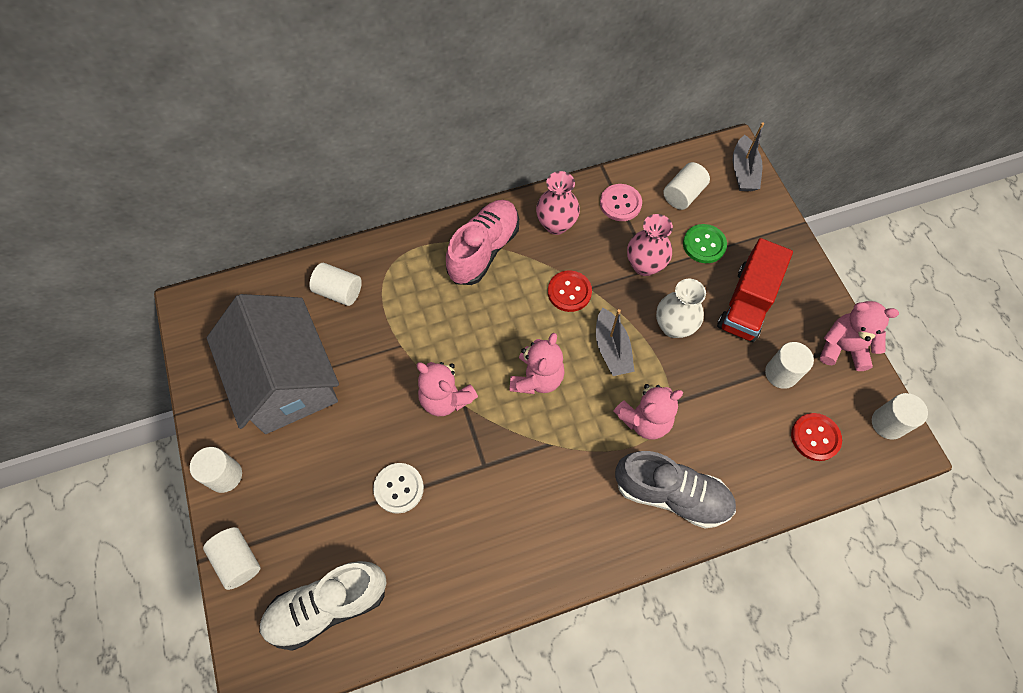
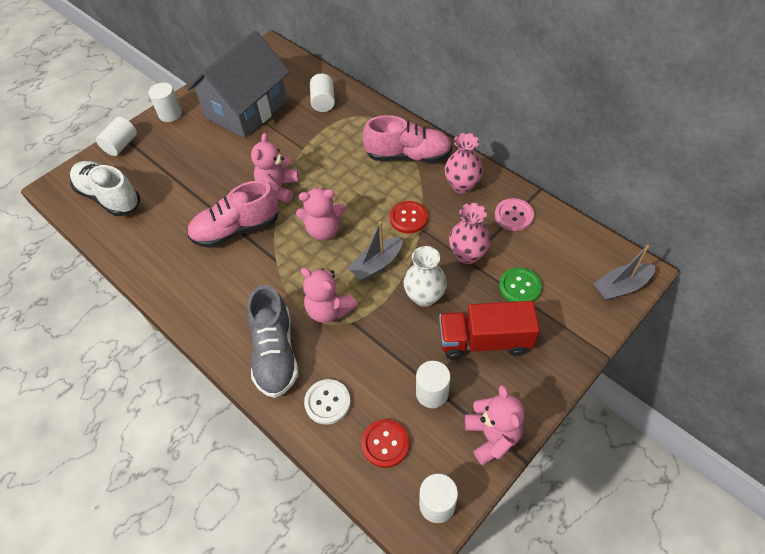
camera: 65 degrees right, 10 degrees down
(399, 488) = (201, 194): white button -> white button (327, 402)
(480, 468) = (237, 229): none -> pink shoe
(683, 194) = (558, 253): white cylinder -> none

